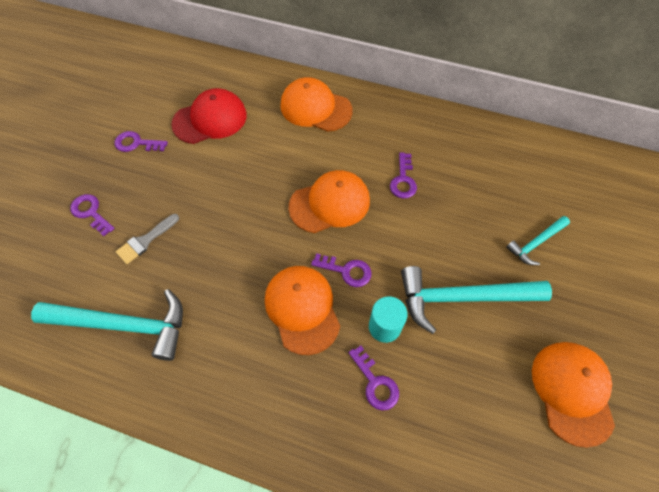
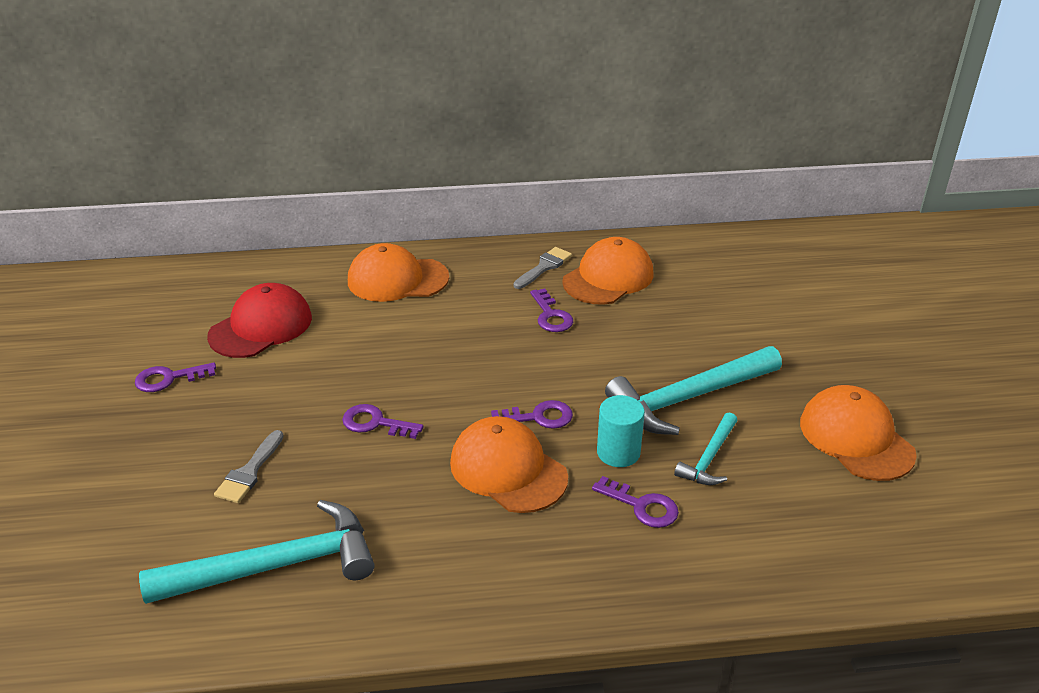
camera: 25 degrees left, 25 degrees down
(91, 212) = (146, 468): purple key -> purple key (375, 423)
(330, 203) = (476, 362): orange cap -> orange cap (608, 277)
(422, 132) = (544, 267): none -> grey brush
(535, 243) = (735, 327): turquoise hammer -> turquoise hammer (709, 458)

